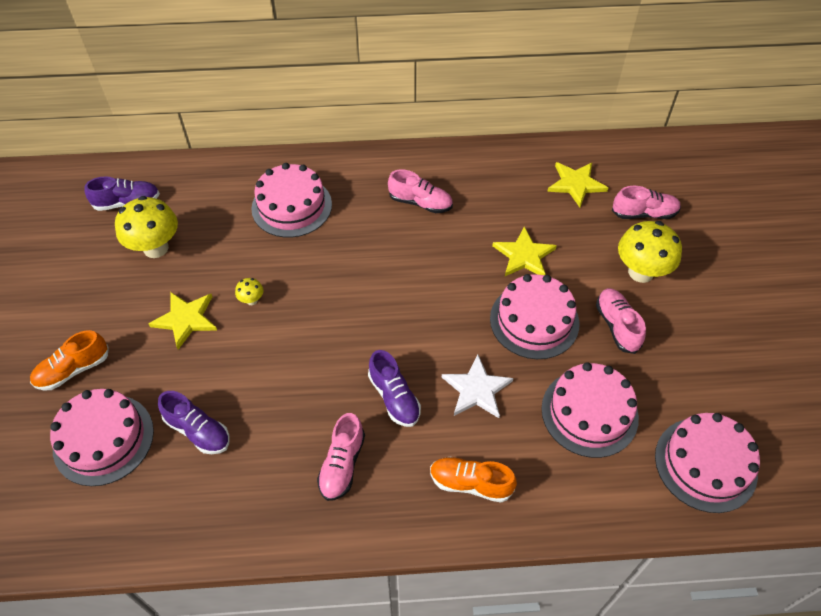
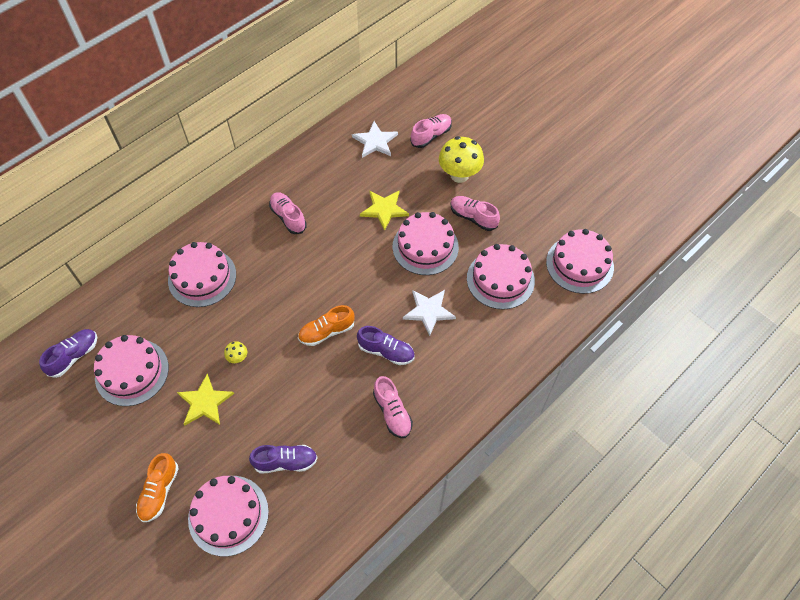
camera: 40 degrees left, 5 degrees up
(156, 248) = (132, 372): yellow mushroom -> pink cake
(420, 203) = (288, 217): pink shoe -> pink shoe turned 105 degrees counterclockwise
(470, 483) = (472, 367): orange shoe -> orange shoe (327, 332)
(576, 184) = (375, 141): yellow star -> white star

